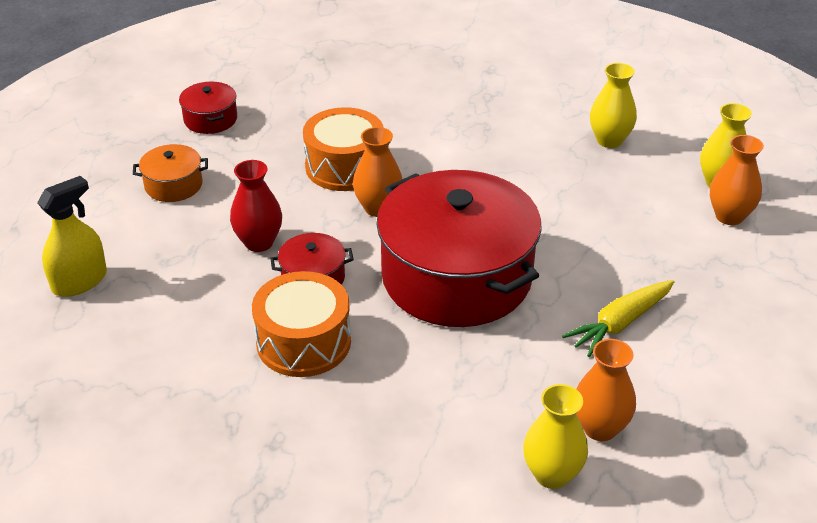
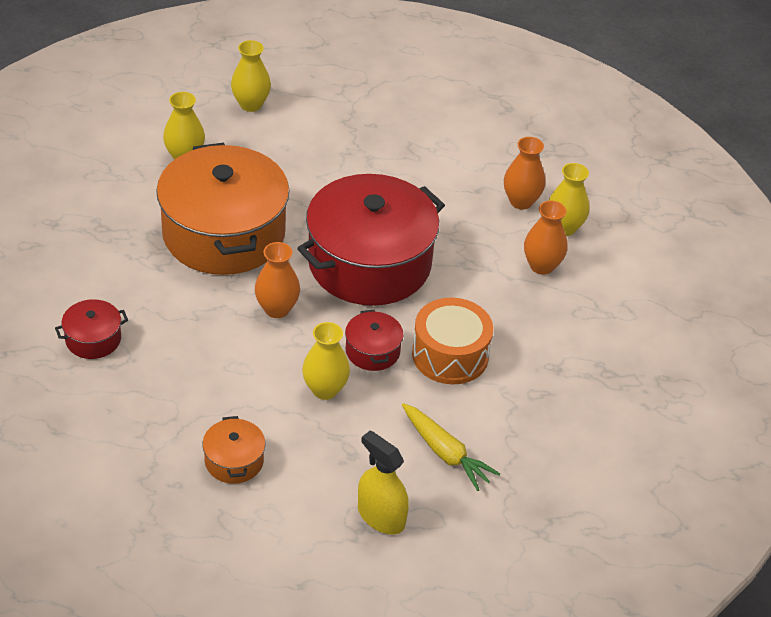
camera: 95 degrees left, 5 degrees up
(210, 119) = (116, 441): red pot -> red pot (93, 339)
(259, 242) = (325, 389): red vase -> yellow vase
(345, 166) = (211, 332): orange drum -> none
(491, 170) = (223, 233): none -> orange pot
(620, 324) = (419, 179): yellow carrot -> yellow carrot (445, 453)
(729, 216) = (294, 106): orange vase -> orange vase (541, 266)

